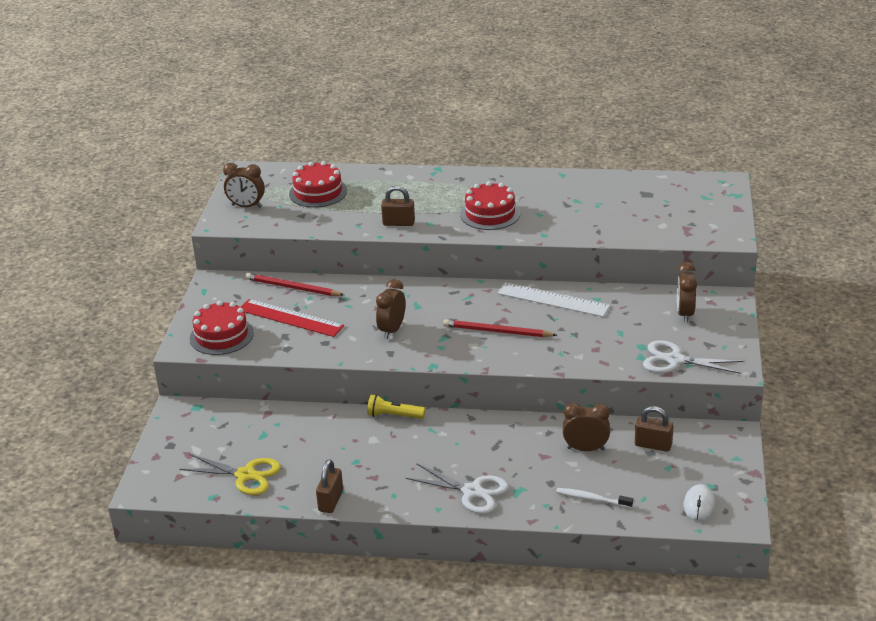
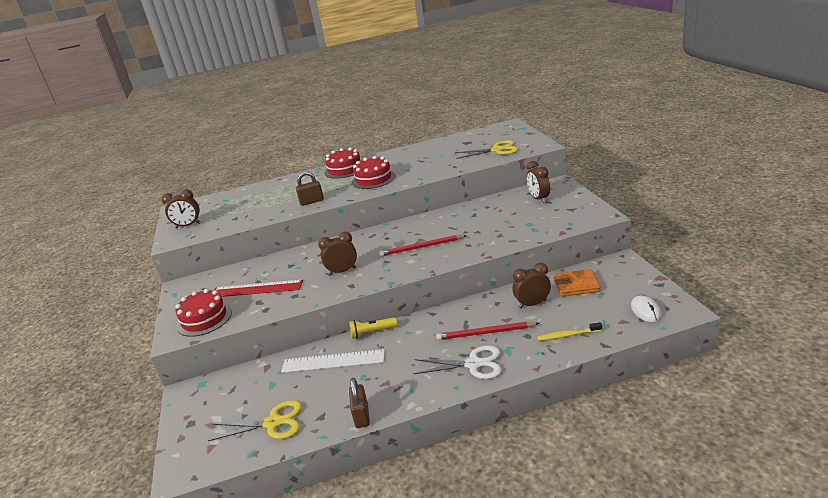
camera: 20 degrees left, 5 degrees down
(292, 288) = (247, 270): red pencil -> red pencil (485, 333)
(318, 192) = (240, 203): red cake -> red cake (345, 169)
(392, 330) = (342, 271): brown clock -> brown clock turned 75 degrees clockwise
(553, 300) = (445, 218): white ruler -> white ruler (333, 361)
(592, 499) = (567, 335): white toothbrush -> yellow toothbrush
(653, 445) = (576, 285): brown padlock -> orange wallet
(671, 223) = (497, 150): none -> yellow scissors
(674, 360) = (558, 224): white scissors -> none

